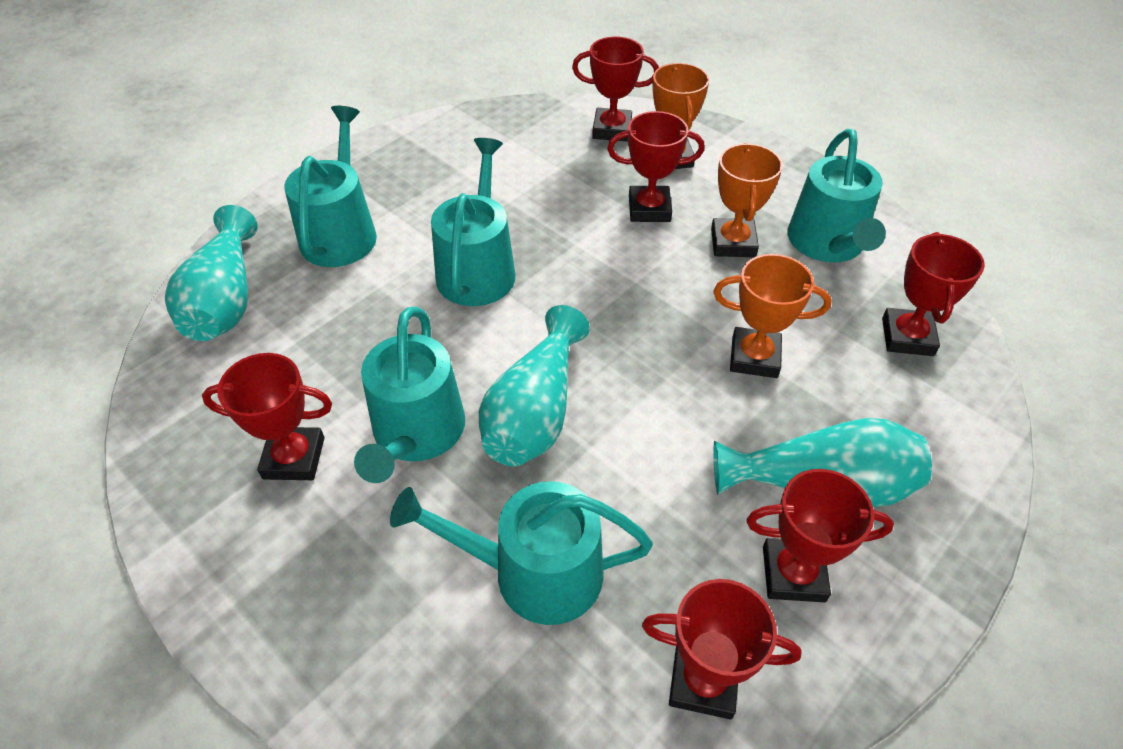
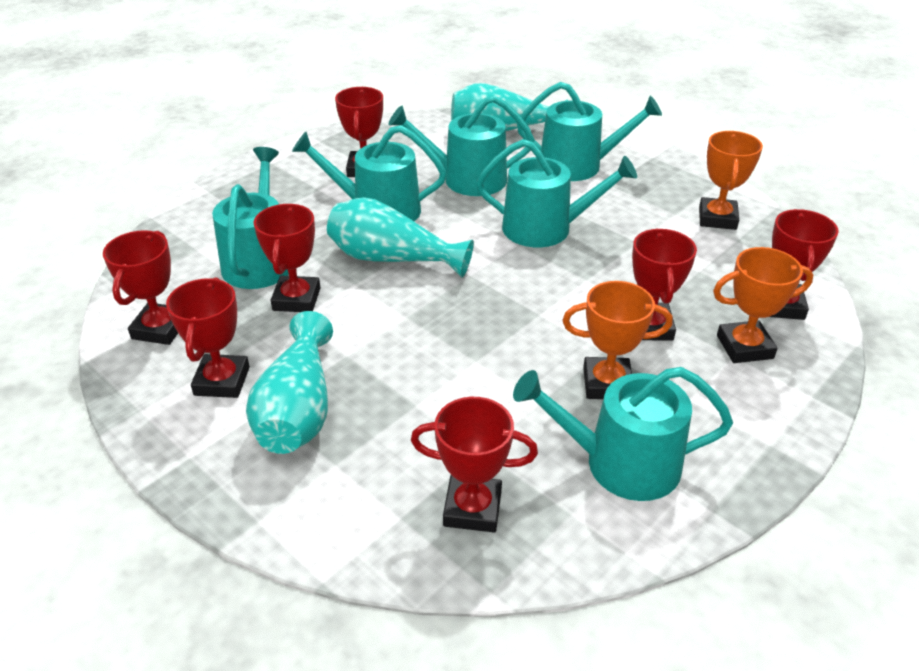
camera: 90 degrees right, 10 degrees down
(351, 338) = (466, 179): none -> turquoise watering can
(624, 511) = (296, 299): none -> red trophy
(754, 357) = (444, 383): orange trophy -> orange trophy (717, 218)

